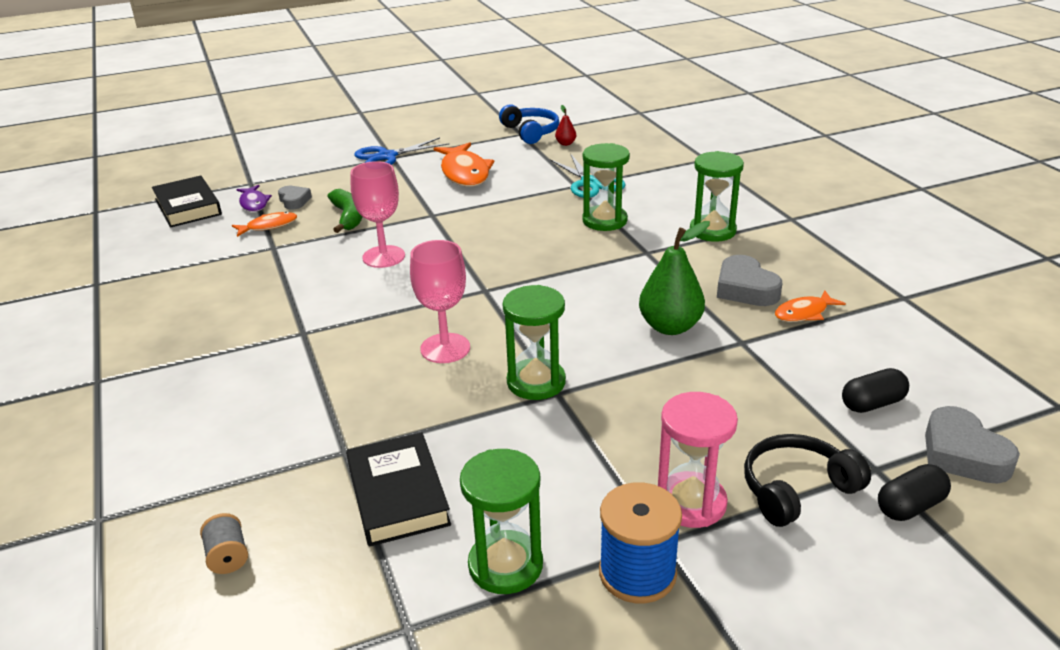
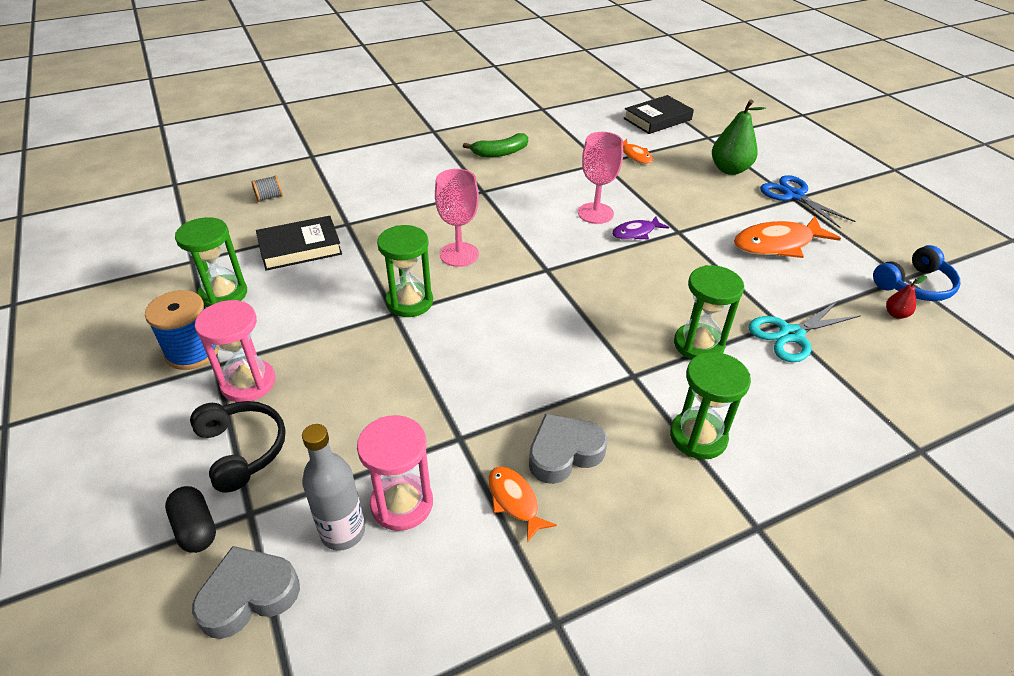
camera: 85 degrees right, 10 degrees up
(254, 203) = (672, 144): purple fish -> purple fish (636, 233)
(294, 201) = (682, 160): grey heart -> none
(348, 217) = (660, 189): green banana -> green banana (500, 153)
(670, 327) = (488, 385): green pear -> green pear (729, 169)
(828, 371) = (402, 504): none -> pink hourglass
(872, 404) = (343, 532): black capsule -> grey bottle

